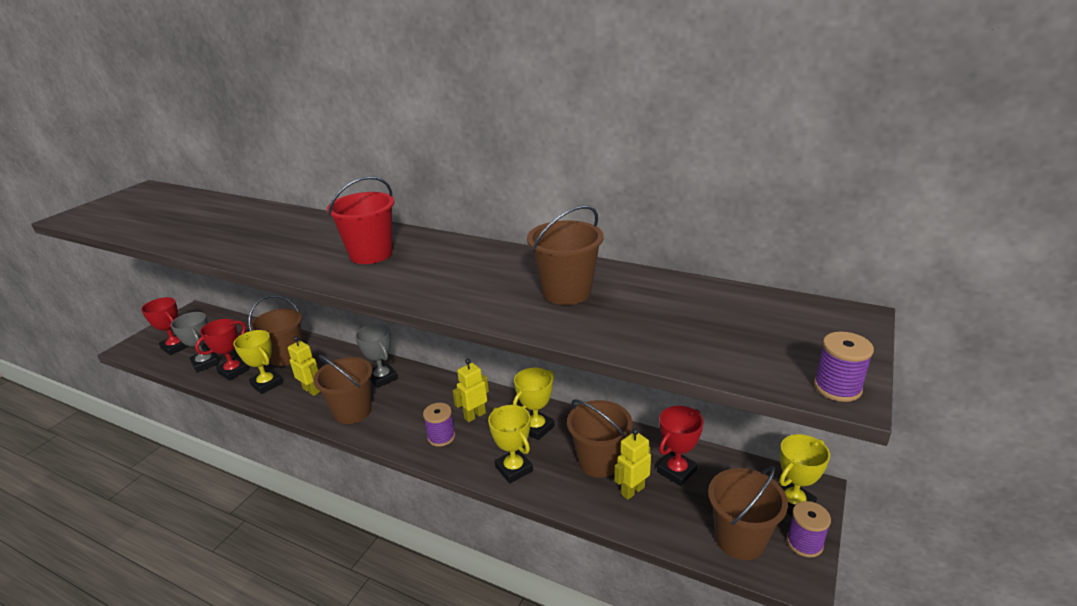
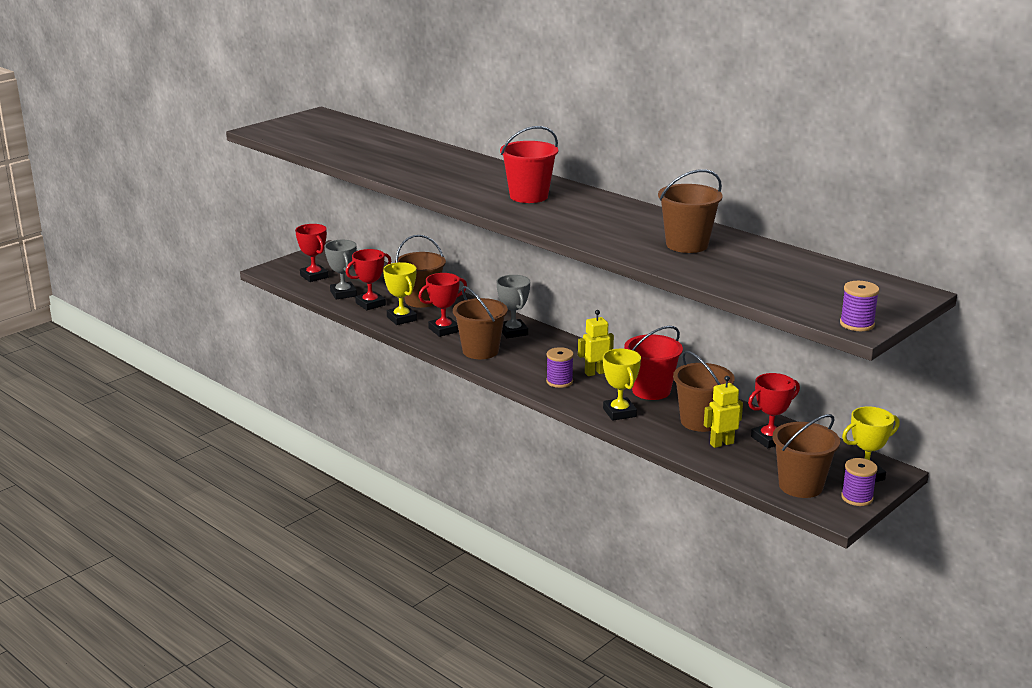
camera: 15 degrees right, 5 degrees down
(311, 390) = (444, 330): yellow robot -> red trophy
(536, 428) = (651, 390): yellow trophy -> red bucket

